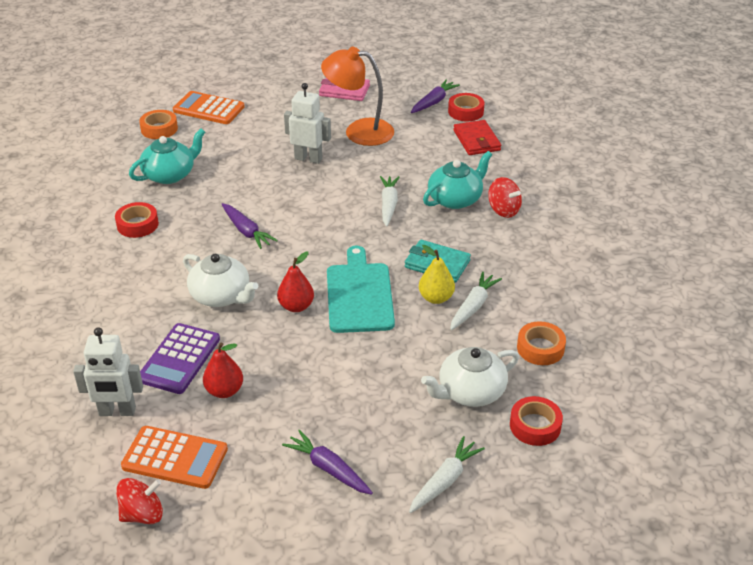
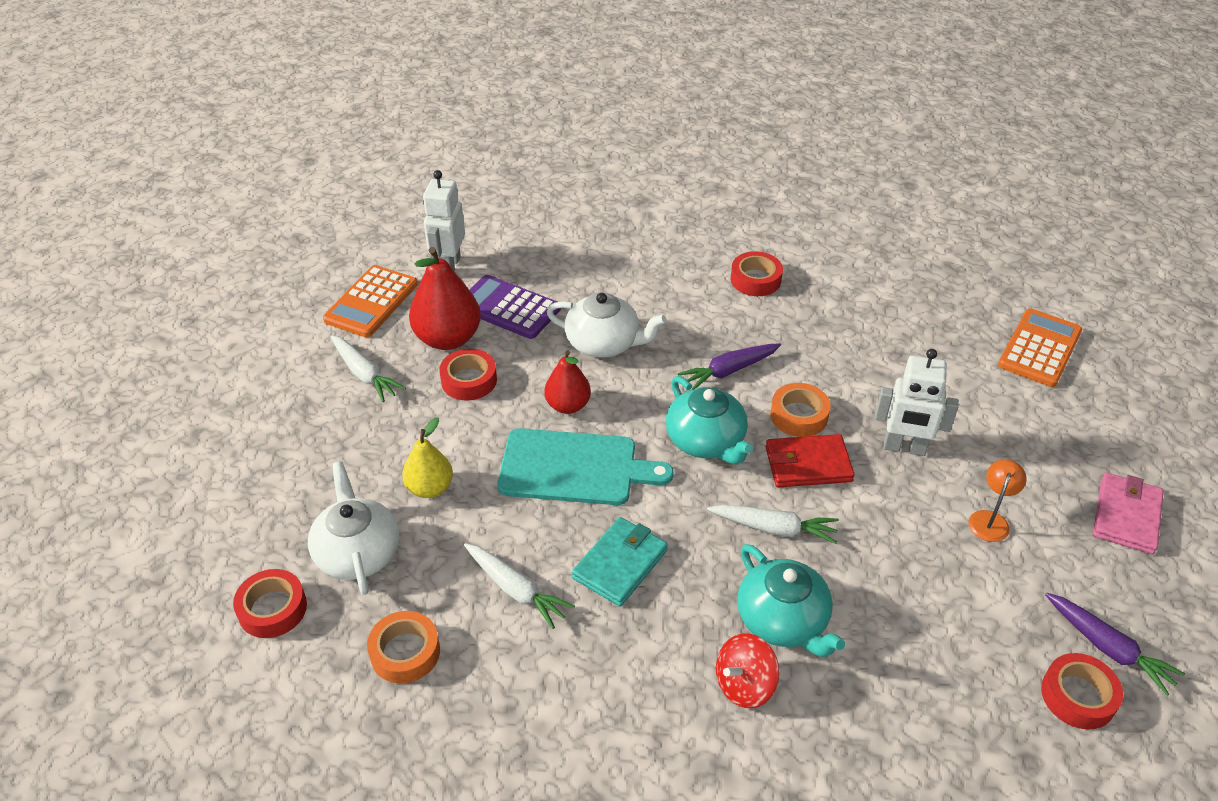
camera: 100 degrees right, 5 degrees up
(143, 514) = (314, 282): red spinning top -> none
(159, 129) = (978, 299): orange tape -> orange tape (799, 415)
(170, 174) = (863, 307): turquoise teapot -> turquoise teapot (706, 441)
(221, 296) = (604, 343): white teapot -> white teapot turned 120 degrees counterclockwise
(224, 391) = (448, 338): red pear -> red pear, size x1.61
(276, 367) = (469, 380): none -> red tape
(308, 158) = (904, 448): white robot -> white robot turned 75 degrees clockwise
(328, 469) = (303, 408): purple carrot -> none
(359, 131) = (990, 519): orange lamp -> orange lamp, size x0.48
(436, 298) = (545, 549): yellow pear -> yellow pear (430, 488)
(445, 480) = (237, 502): white carrot -> white carrot (365, 374)
(476, 140) = (970, 692): red wallet -> red wallet (808, 464)

